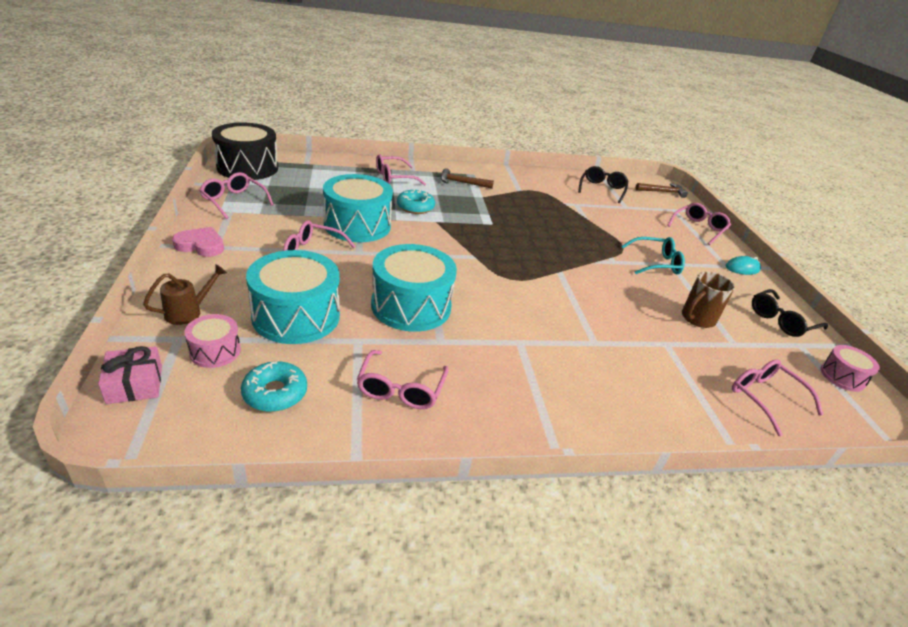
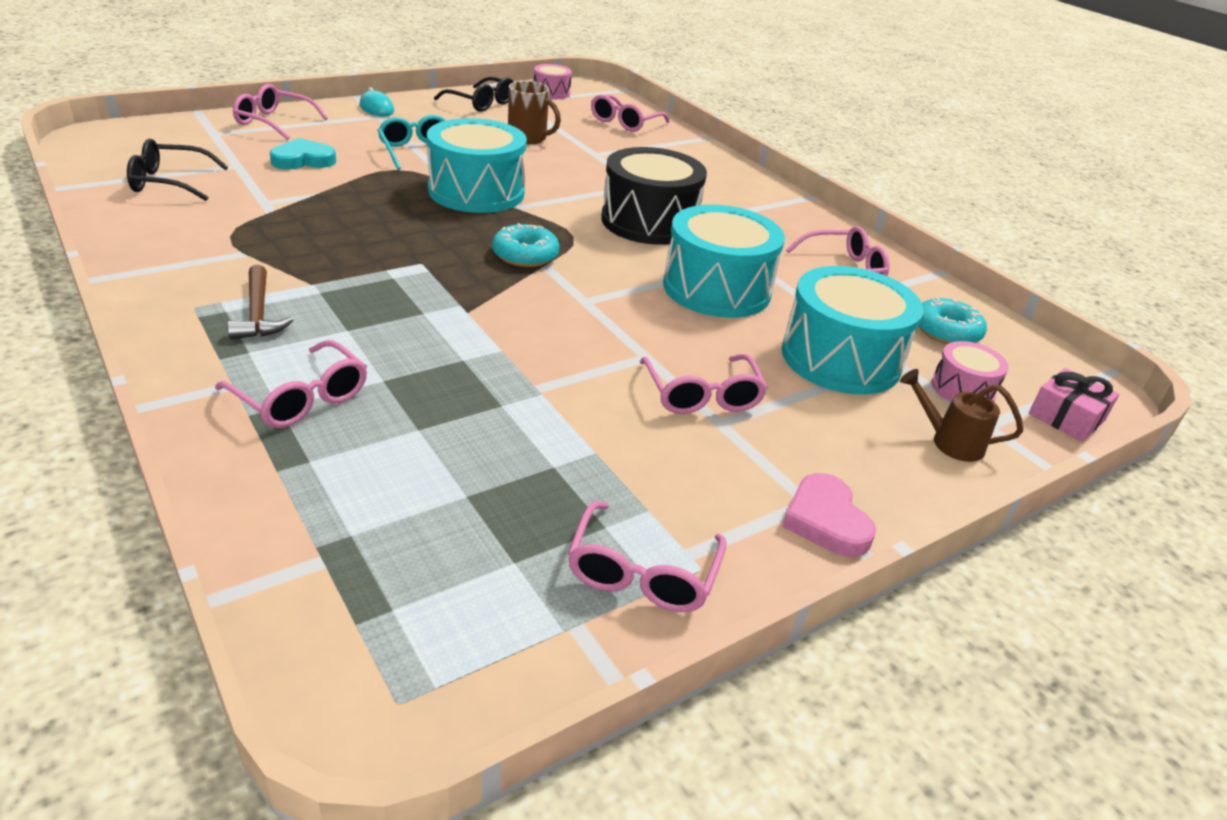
camera: 115 degrees left, 0 degrees up
(247, 167) = (445, 657): black drum -> black drum (649, 222)
(357, 225) = (566, 382): turquoise drum -> turquoise drum (476, 192)
(415, 207) = (430, 341): turquoise donut -> turquoise donut (525, 255)
(635, 224) = (303, 160): none -> turquoise heart
(662, 192) = (137, 137): brown hammer -> none

